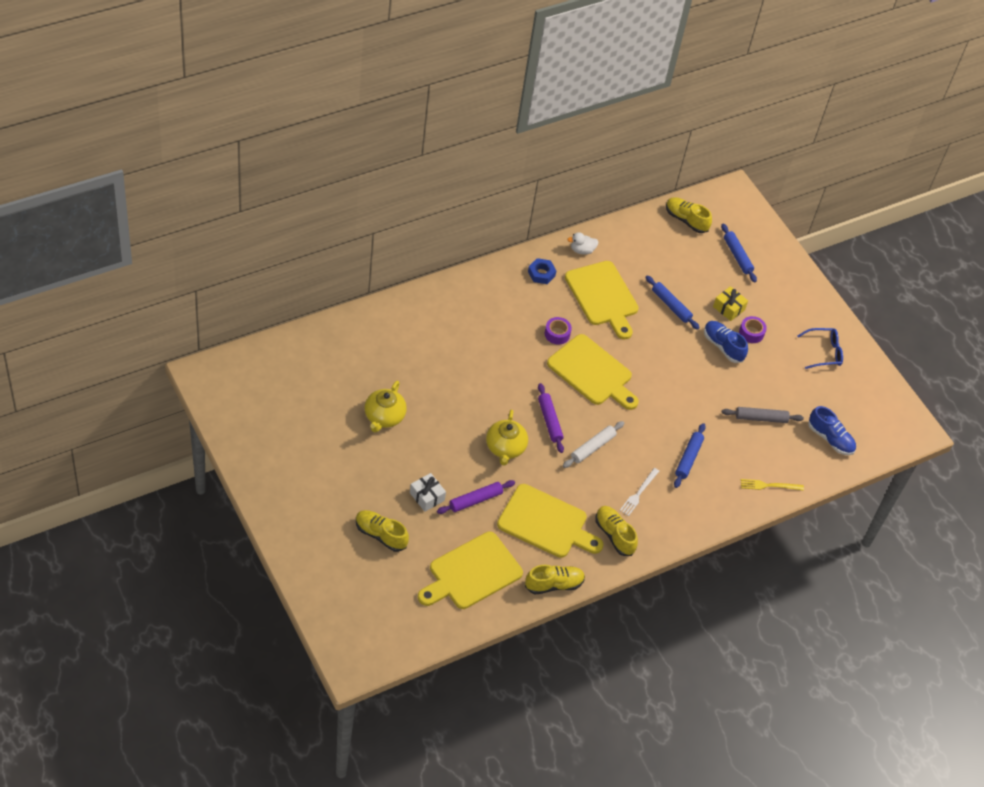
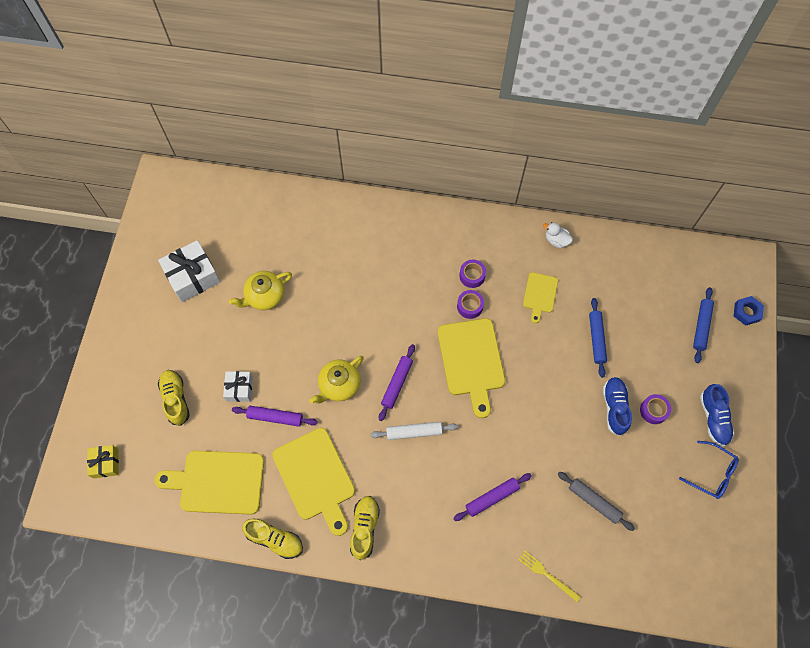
camera: 45 degrees right, 15 degrees up
(307, 436) = (193, 277): none -> white gift
(539, 311) = (472, 276): none -> purple tape
(541, 273) = (502, 242): blue nut -> blue nut (746, 312)
(603, 296) = (540, 294): yellow cutting board -> yellow cutting board, size x0.54
(638, 493) = (419, 502): white fork -> none
(686, 220) = (678, 264): yellow shoe -> none
(688, 458) = (492, 497): blue rolling pin -> purple rolling pin
(728, 308) = (651, 373): yellow gift -> yellow gift (106, 463)
(830, 439) = (647, 566): blue shoe -> blue shoe (713, 418)

